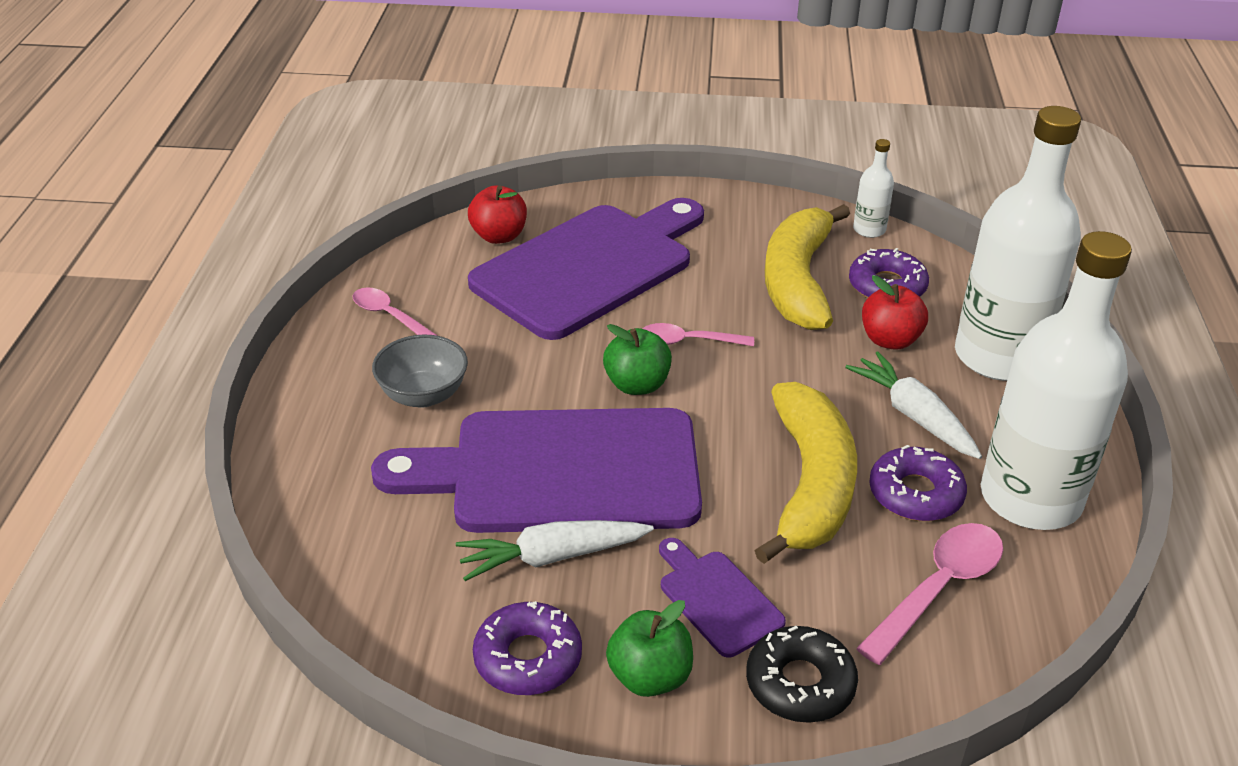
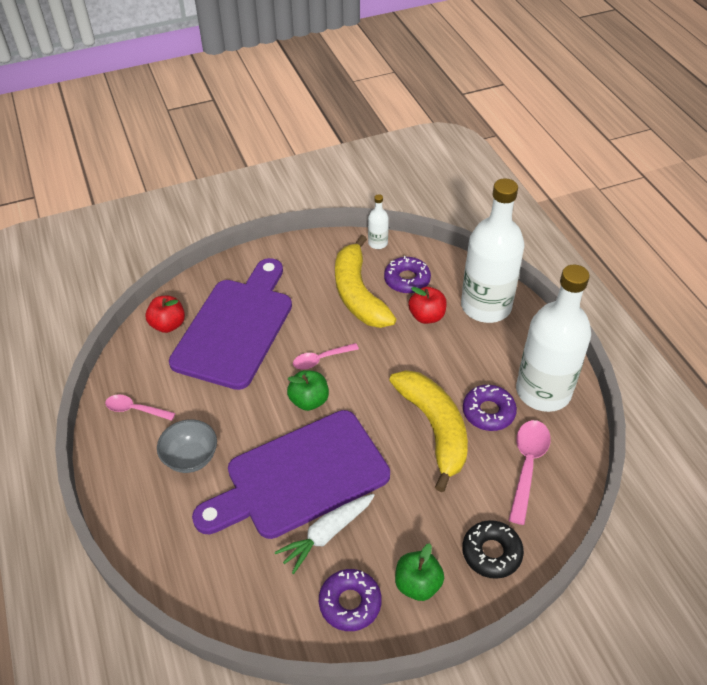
camera: 25 degrees left, 10 degrees up
(717, 599) = (425, 521): purple cutting board -> none
(913, 415) = (463, 362): white carrot -> none

